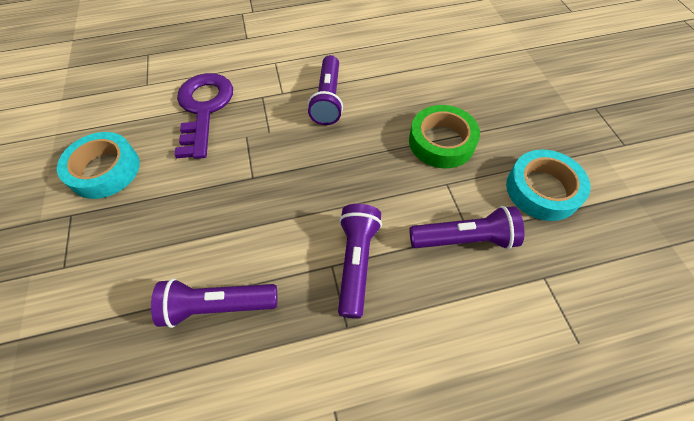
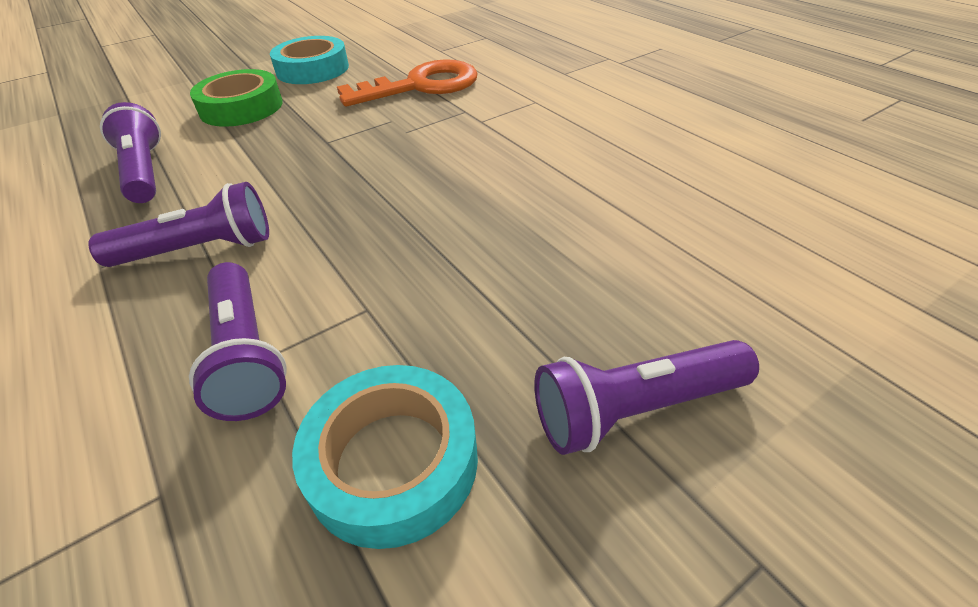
camera: 70 degrees right, 15 degrees down
(204, 109) = (421, 86): purple key -> orange key
(328, 99) = (492, 155): purple flashlight -> purple flashlight (636, 409)
(441, 142) = (463, 283): green tape -> green tape (241, 107)

